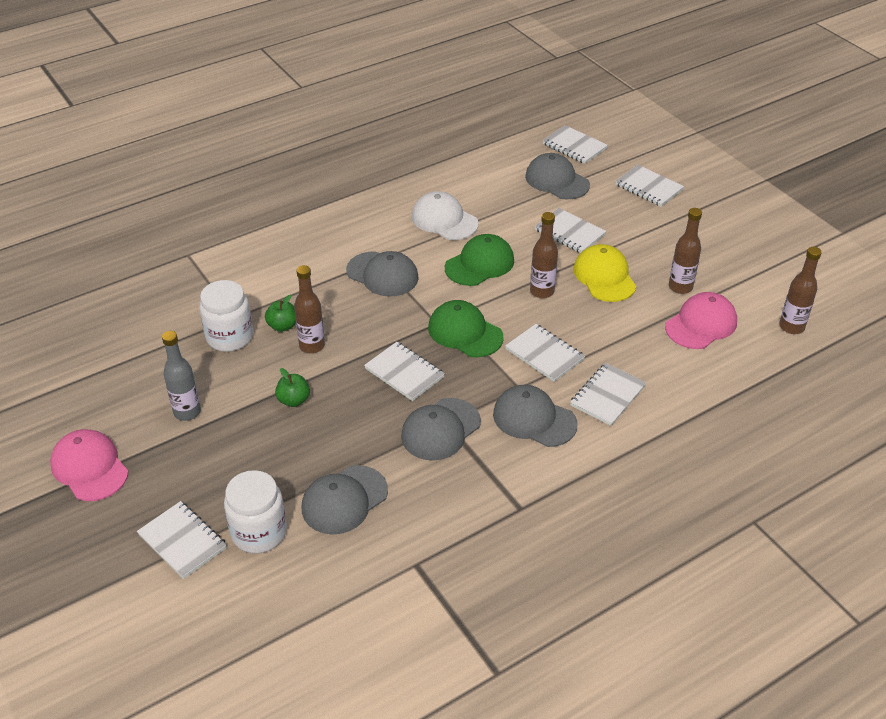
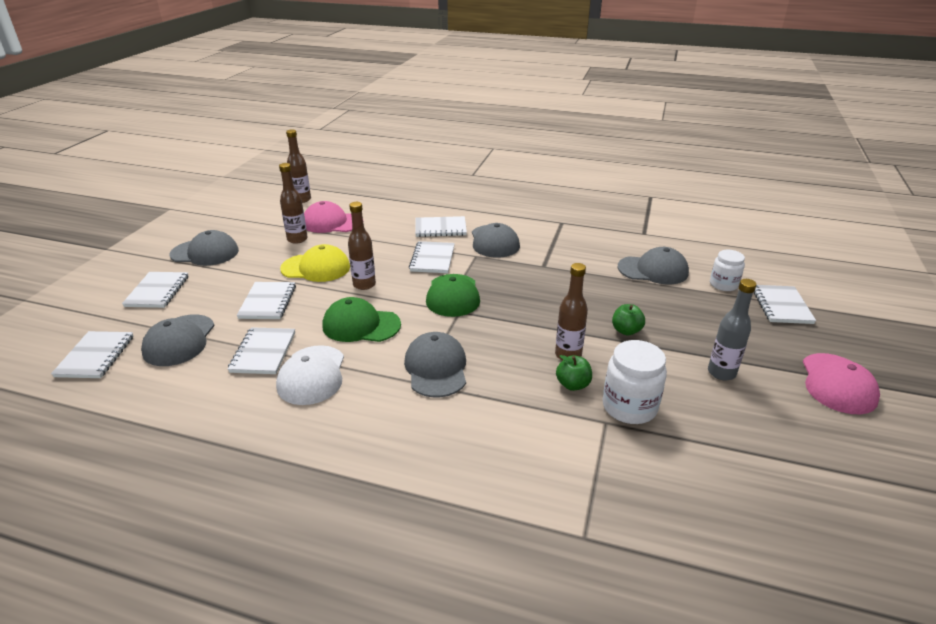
camera: 130 degrees left, 10 degrees down
(259, 532) = (723, 285): white jar -> white jar, size x0.66
(404, 373) = (528, 300): white notebook -> white notebook (263, 352)
(440, 429) = (552, 265): grey cap -> grey cap (205, 253)
(604, 277) = (316, 268): yellow cap -> yellow cap turned 120 degrees counterclockwise

